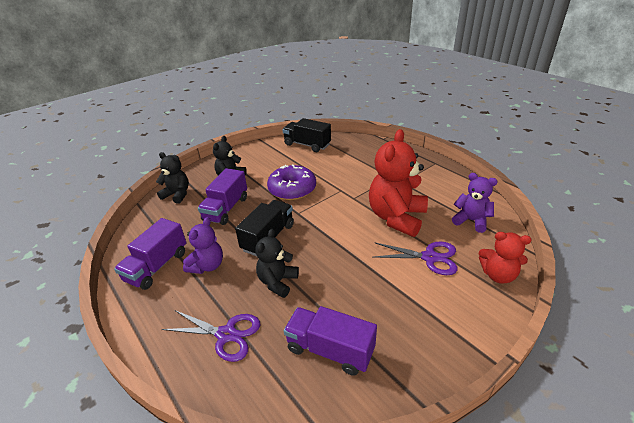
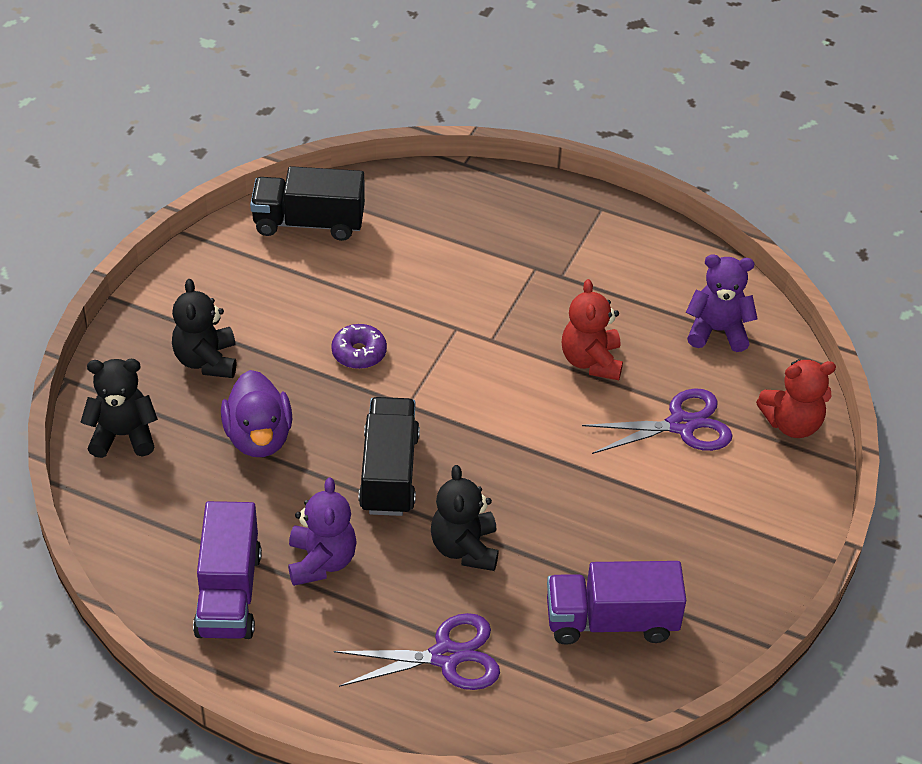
camera: 30 degrees left, 10 degrees up
(226, 209) = (259, 437): purple truck -> purple duck
(292, 189) = (359, 353): purple donut -> purple donut, size x0.53
(396, 217) = (591, 361): red teddy bear -> red teddy bear, size x0.57

